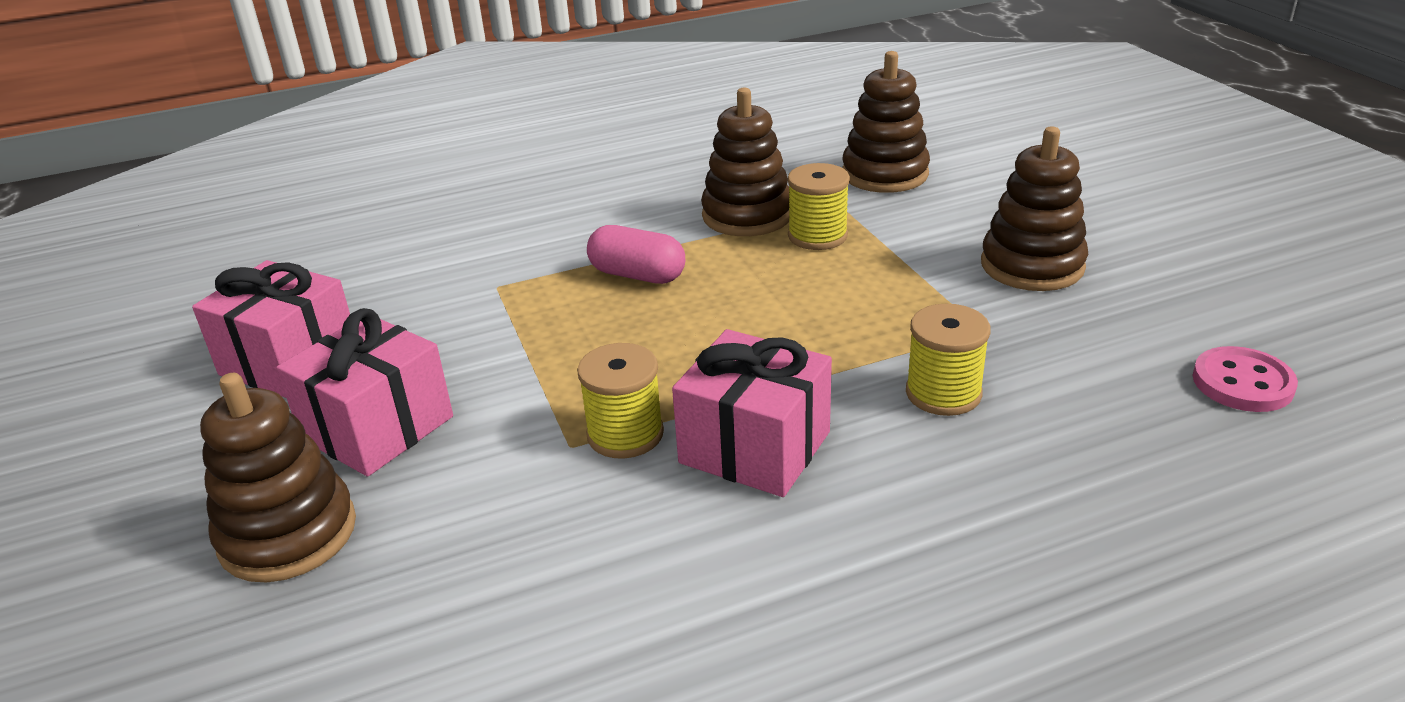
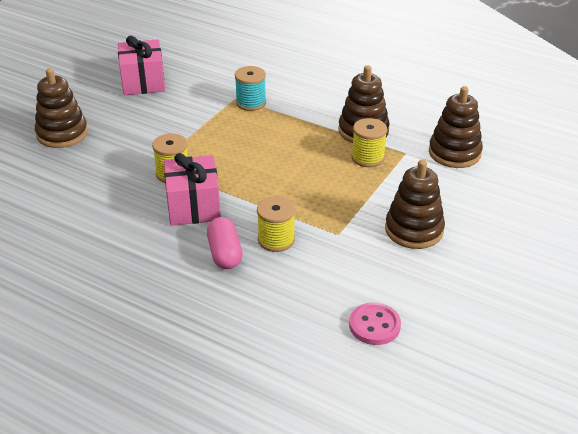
camera: 50 degrees right, 5 degrees up
(377, 428) = (126, 120): pink gift -> none
(534, 277) = (251, 103): none -> turquoise spool
(637, 275) = (280, 126): pink capsule -> pink capsule (225, 254)

